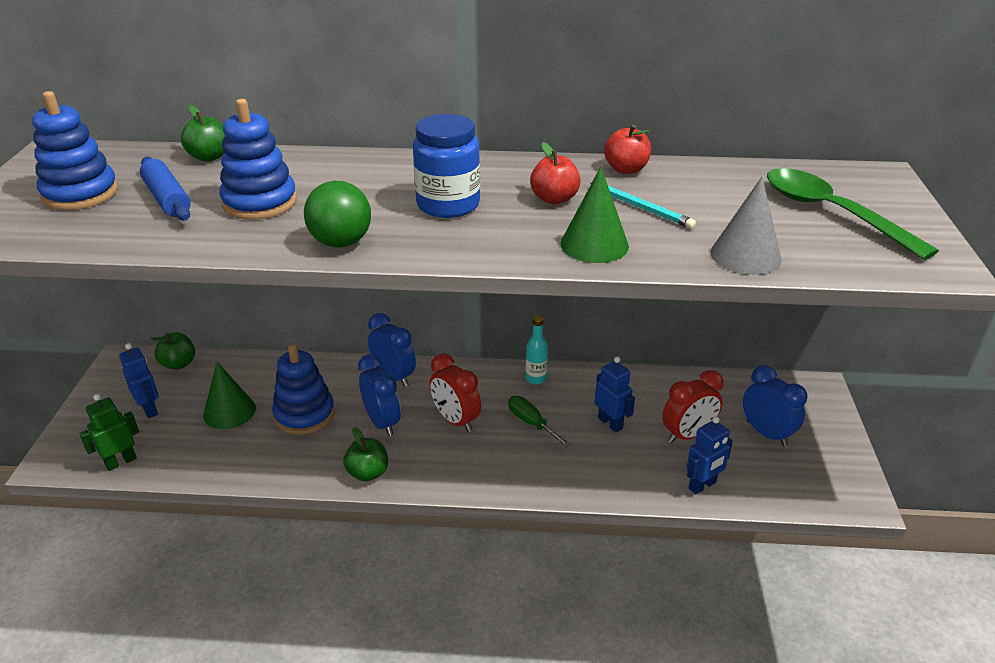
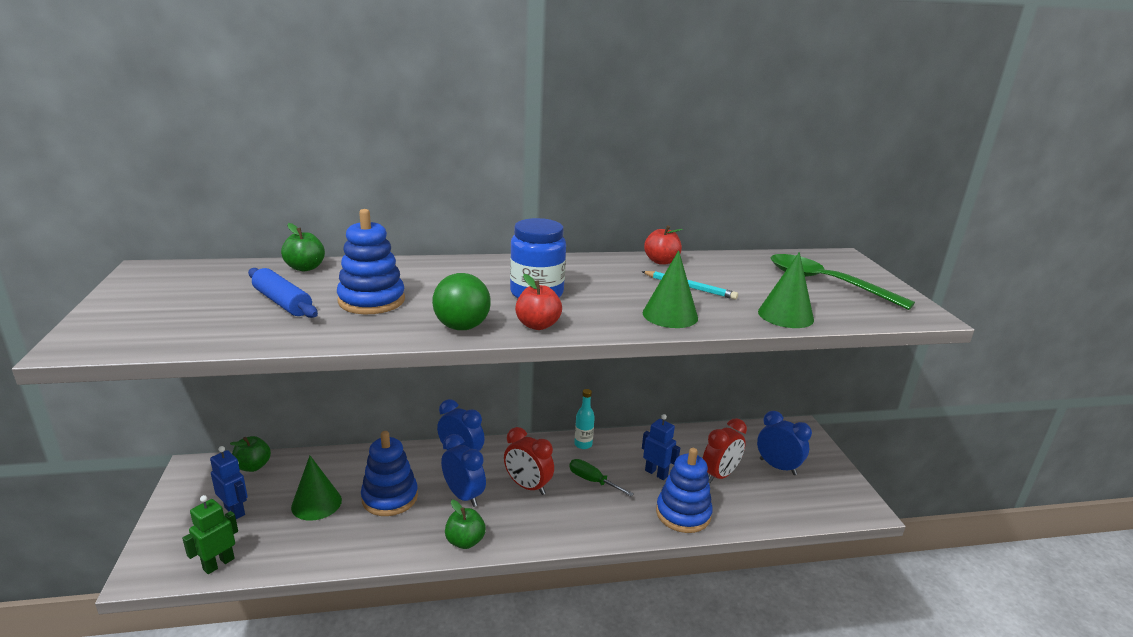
camera: 15 degrees left, 10 degrees down
(80, 194) = (193, 303): blue stacking toy -> blue stacking toy (683, 514)
(554, 199) = (619, 284): red apple -> red apple (537, 325)
(702, 486) = (746, 514): blue robot -> none
(745, 256) = (785, 315): grey cone -> green cone

